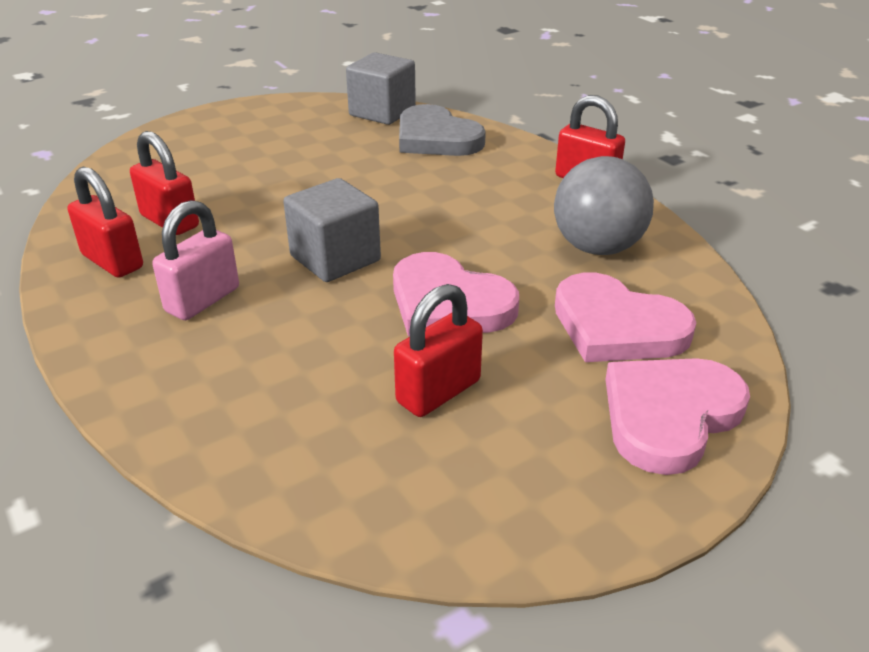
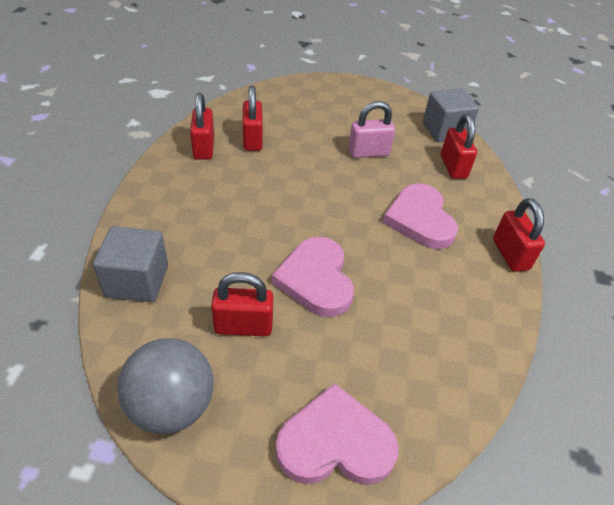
camera: 40 degrees right, 10 degrees up
(202, 300) = (212, 195): pink padlock -> pink padlock (368, 152)
(335, 258) = (297, 212): grey cube -> grey cube (137, 281)
(436, 138) = (453, 167): grey heart -> red padlock
(597, 247) = (449, 305): grey ball -> grey ball (172, 406)
(617, 326) = (386, 365): pink heart -> pink heart (420, 219)

